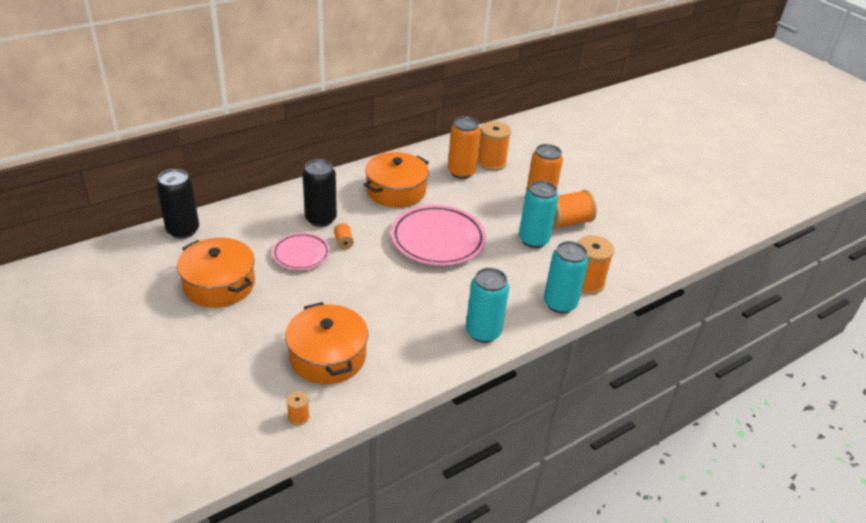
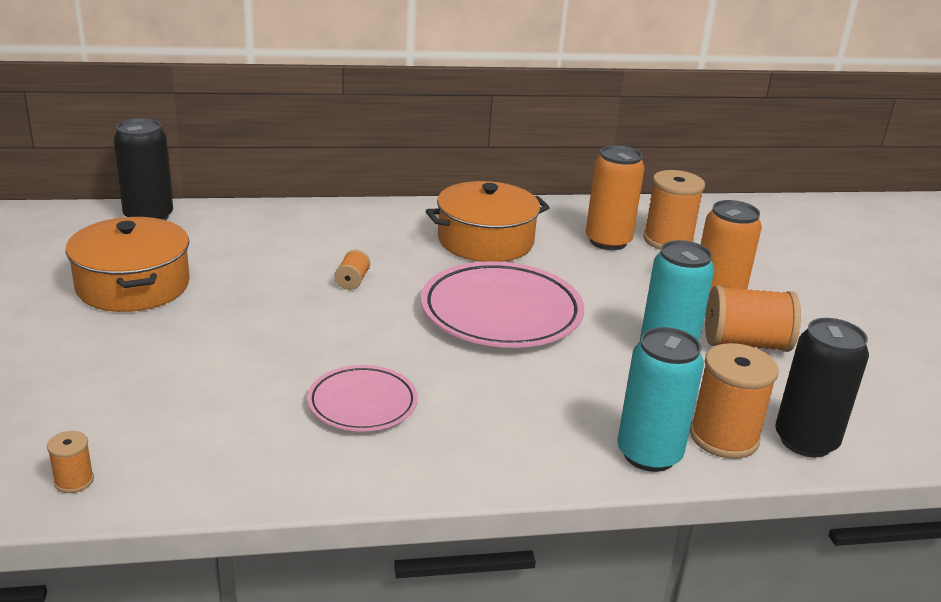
camera: 25 degrees right, 10 degrees down
(301, 254) = (278, 280): pink plate -> pink plate (362, 404)
(321, 219) = (344, 247): black can -> black can (805, 441)
(328, 356) = (195, 414): orange pot -> none
(483, 332) = (475, 456): turquoise can -> none

